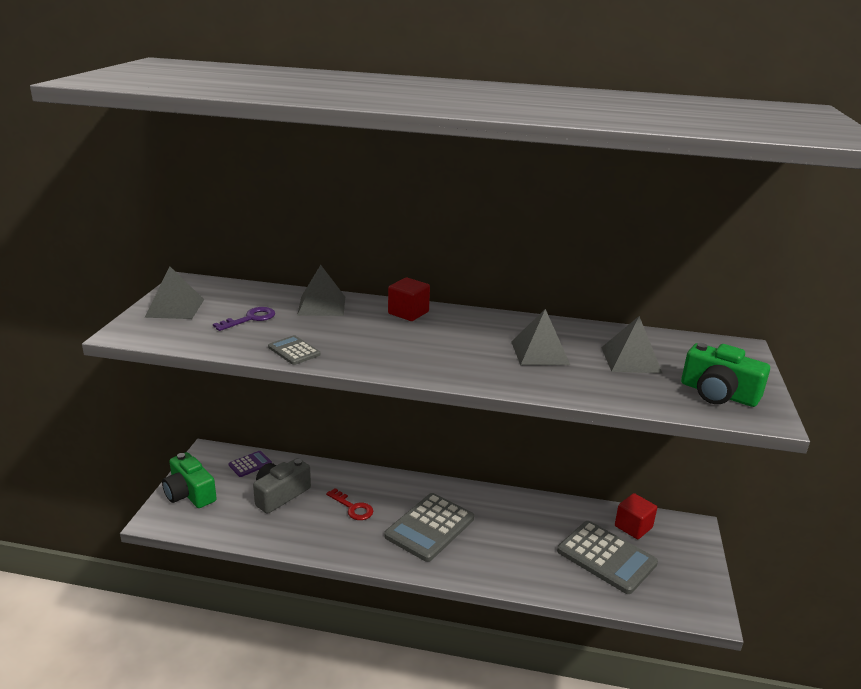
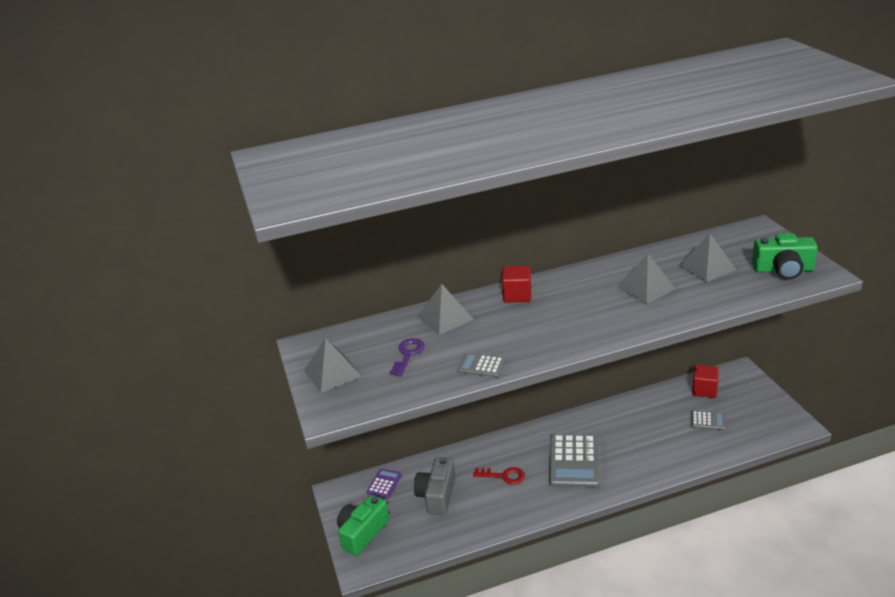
camera: 25 degrees left, 5 degrees up
(189, 493) = (362, 533): green camera -> green camera turned 105 degrees clockwise
(606, 557) = (708, 421): grey calculator -> grey calculator, size x0.49

